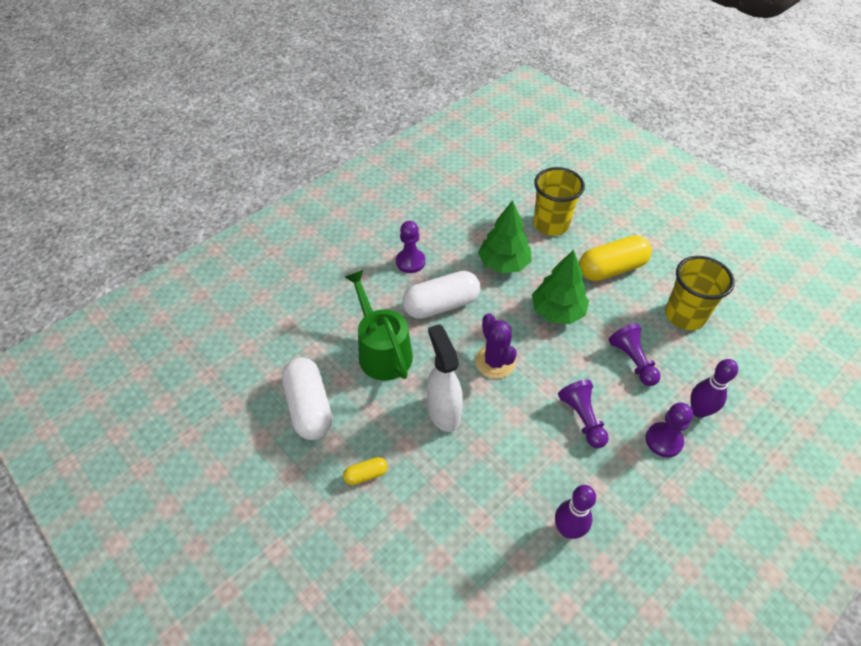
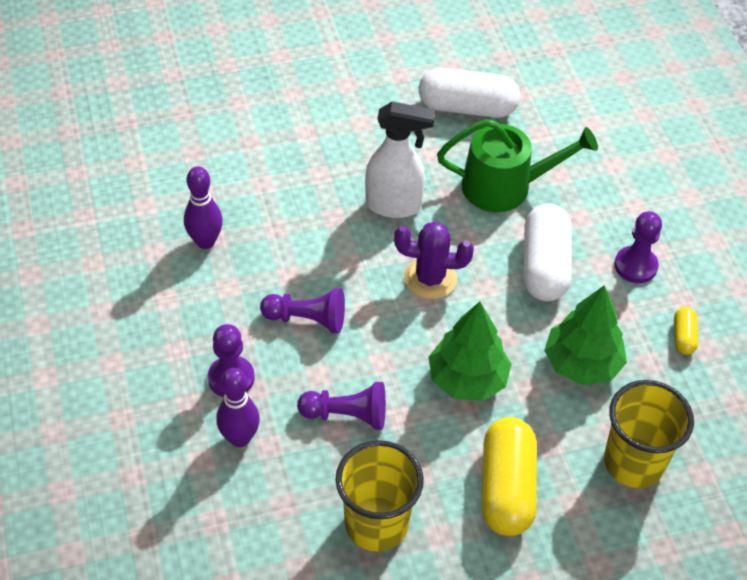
camera: 115 degrees right, 0 degrees up
(366, 474) = (364, 123): yellow capsule -> yellow capsule (683, 337)

